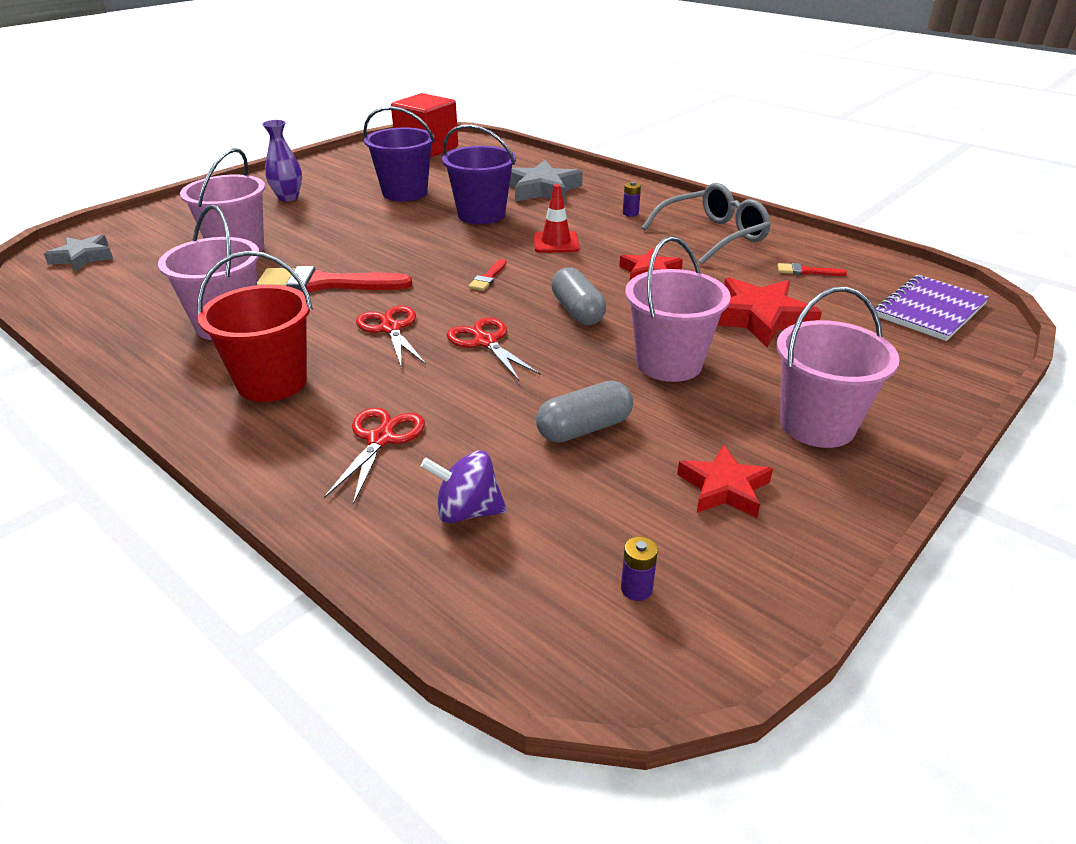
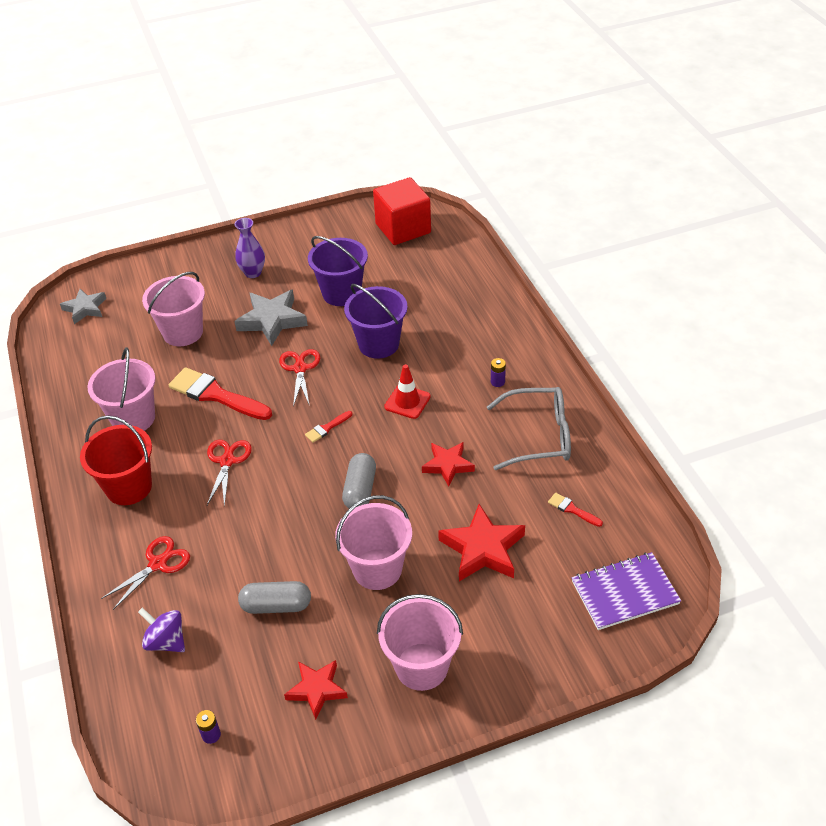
camera: 30 degrees right, 10 degrees up
(485, 342) = (276, 498): red scissors -> red scissors (300, 368)
(542, 189) = (452, 323): grey star -> grey star (272, 320)

